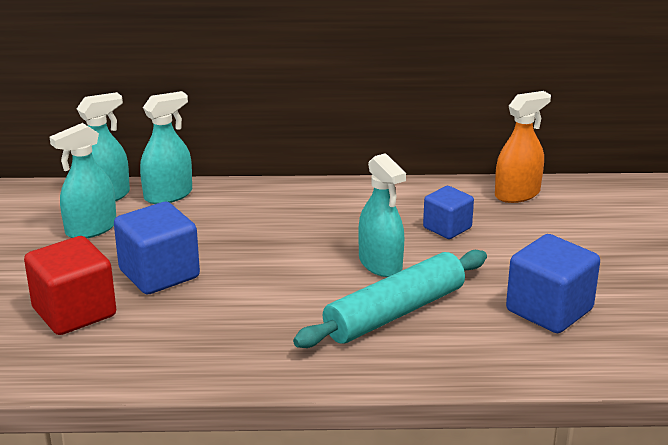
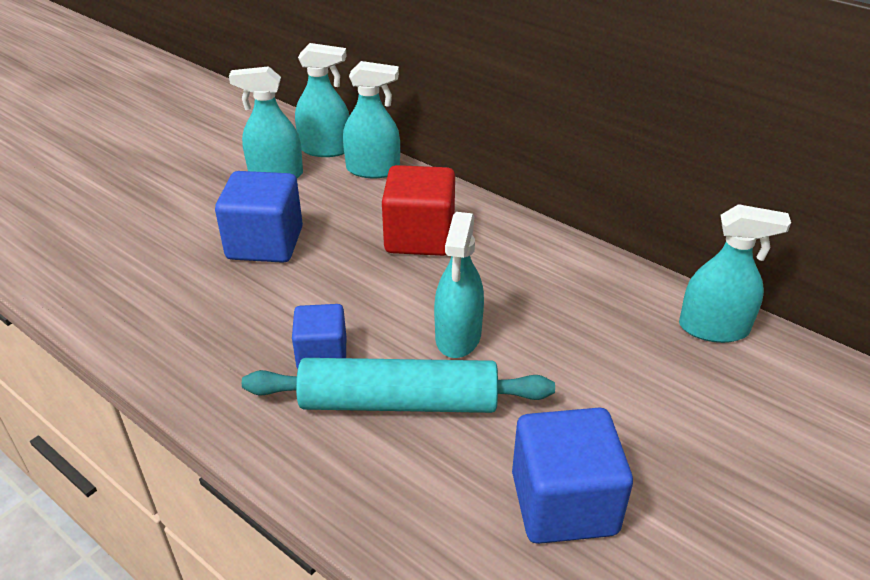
camera: 40 degrees right, 10 degrees up
(74, 312) = (161, 246): red cube -> red cube (420, 237)
(447, 228) = (580, 330): blue cube -> blue cube (322, 354)
(517, 194) = (713, 328): orange spray bottle -> turquoise spray bottle

